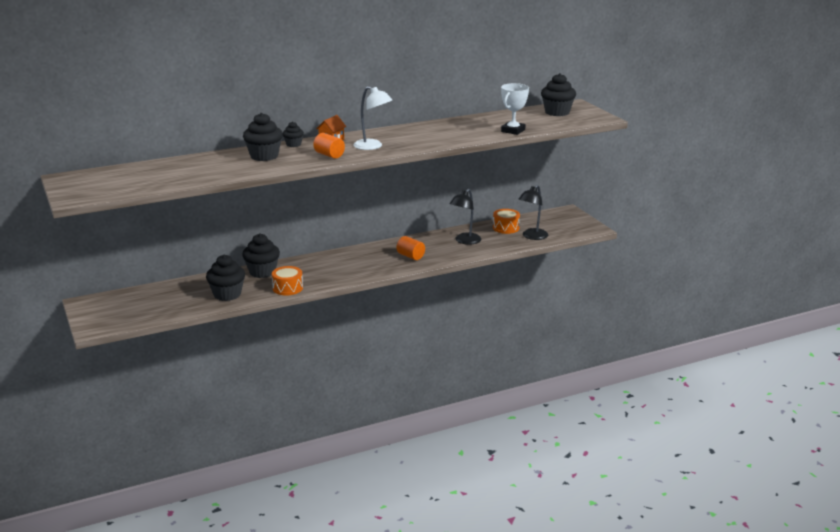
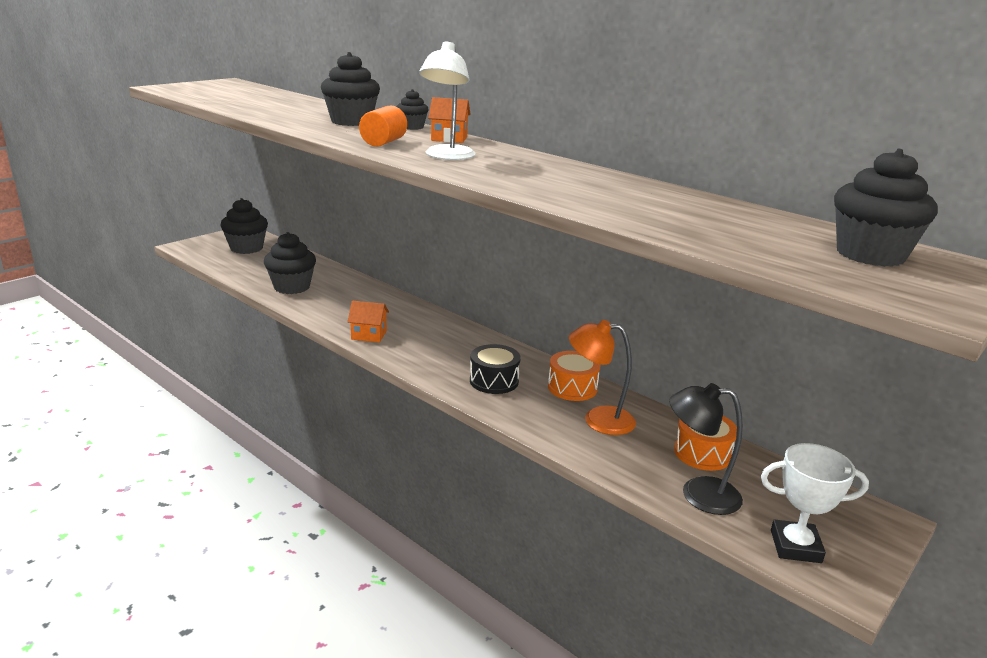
camera: 65 degrees right, 0 degrees up
(262, 272) = (365, 293): black cupcake -> black cupcake (246, 248)
(287, 288) = (327, 316): orange drum -> orange drum (572, 387)
(327, 279) = (369, 335): none -> orange house
(410, 256) = (494, 381): orange cylinder -> black drum
(465, 241) = (598, 419): black lamp -> orange lamp
(513, 131) = (668, 228): white trophy -> white trophy (795, 546)

